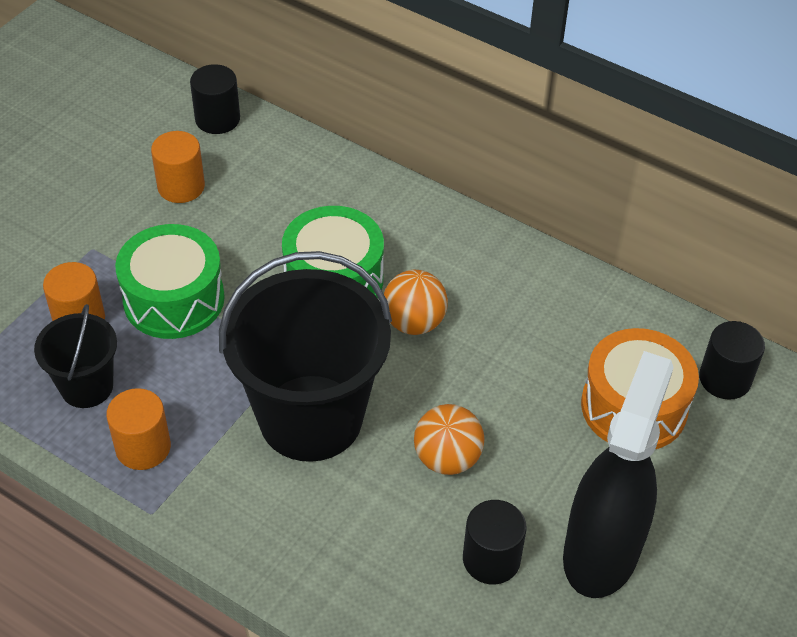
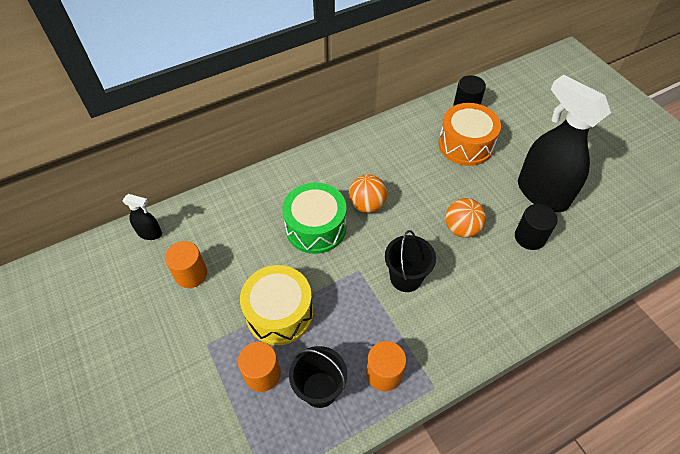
camera: 60 degrees left, 5 degrees up
(174, 299) = (279, 313): green drum -> yellow drum
(217, 119) = (150, 233): black cylinder -> black spray bottle
(311, 418) = (406, 278): black bucket -> black bucket, size x0.51

